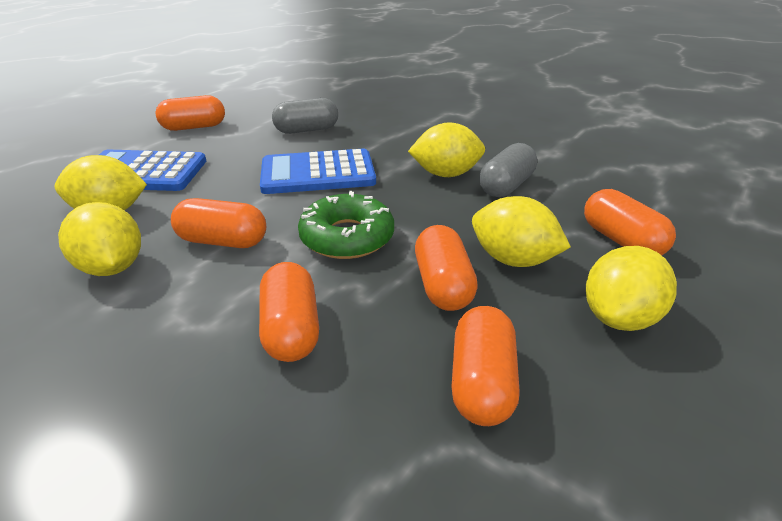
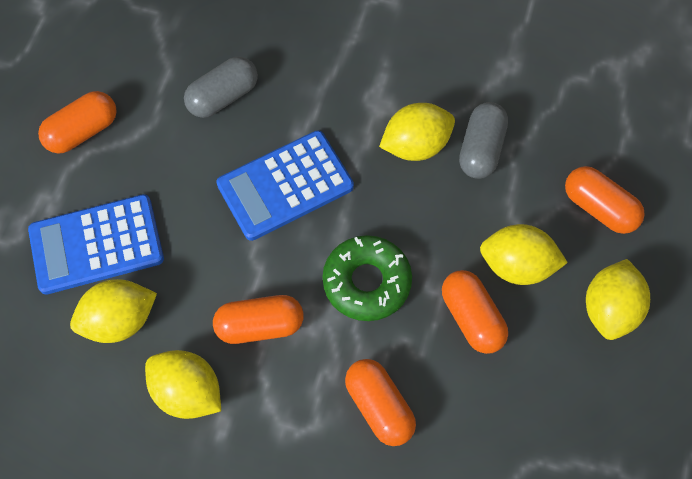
camera: 20 degrees left, 30 degrees up
(481, 382) = (530, 408): orange capsule -> none

